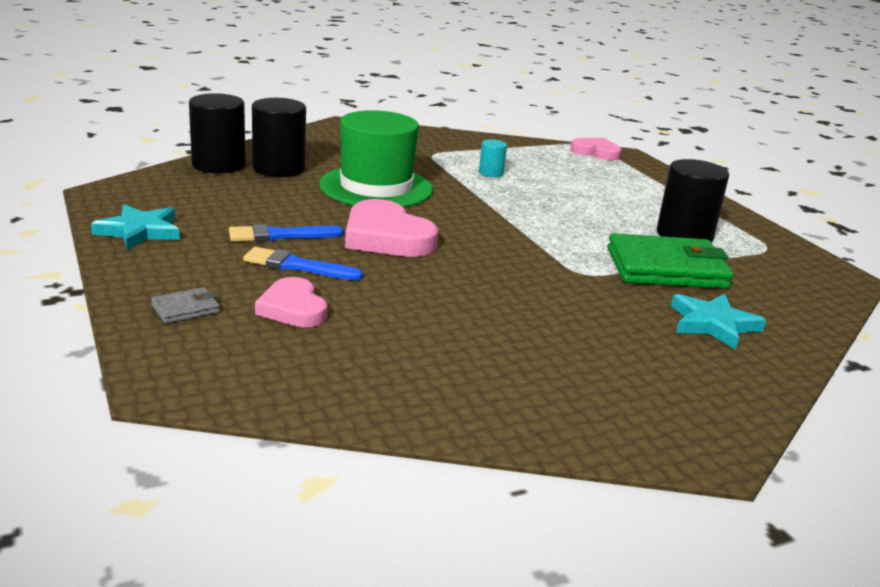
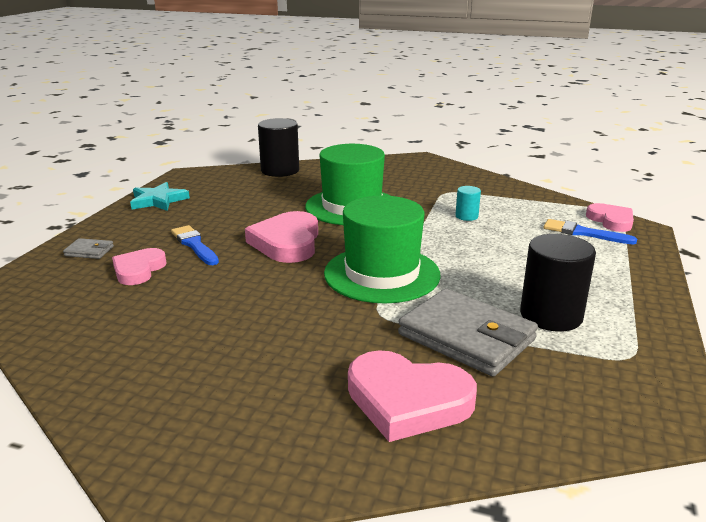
camera: 45 degrees right, 0 degrees up
(279, 169) = (312, 180): black cylinder -> none
(280, 235) = (224, 223): blue brush -> blue brush (583, 233)
(522, 241) = (382, 274): none -> green hat
(666, 268) = (466, 337): green wallet -> grey wallet
(713, 324) = (407, 400): turquoise star -> pink heart

